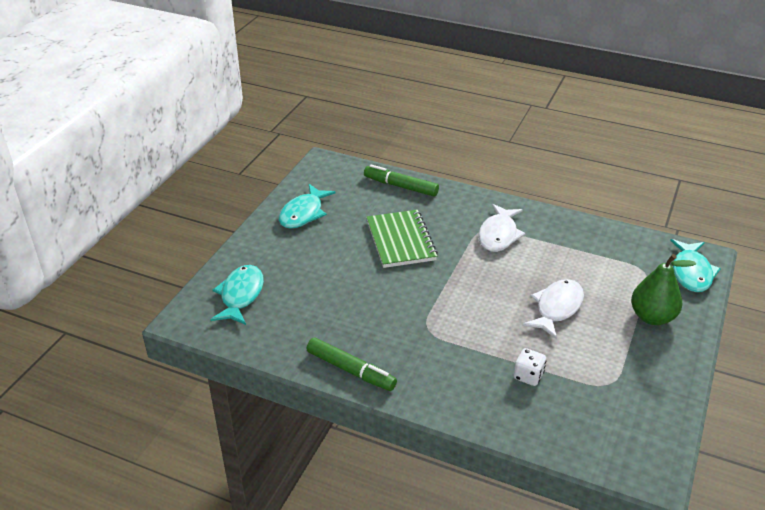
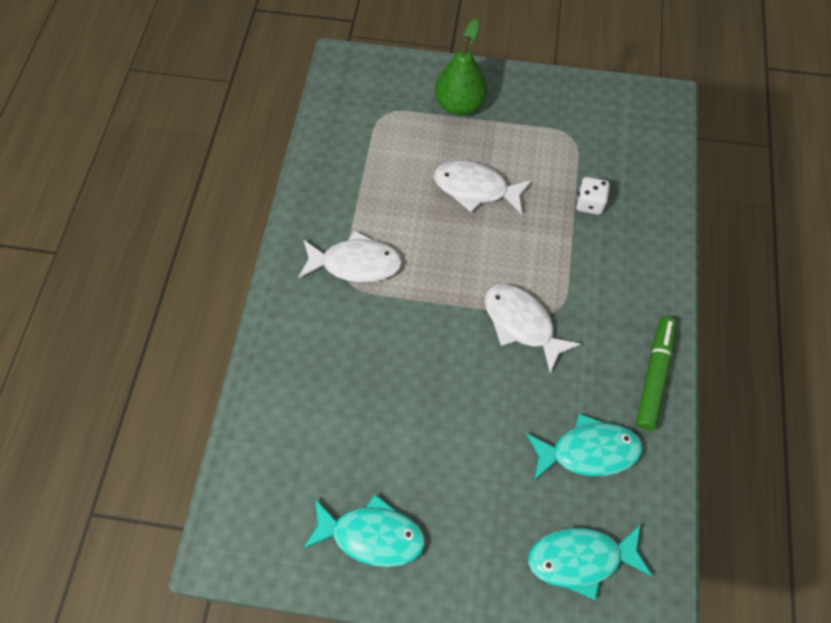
camera: 105 degrees left, 25 degrees up
(400, 186) = (269, 409): green marker -> none
(400, 241) = (400, 378): green notebook -> none
(422, 307) = (522, 324): none -> white fish
(691, 272) = (374, 73): turquoise fish -> turquoise fish (588, 451)

